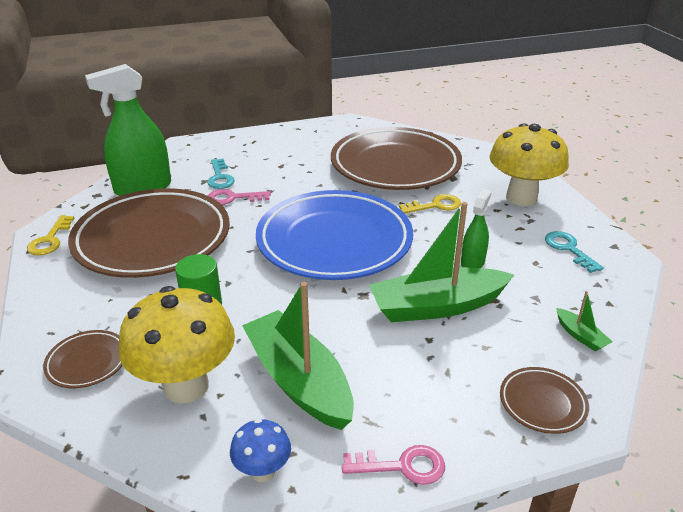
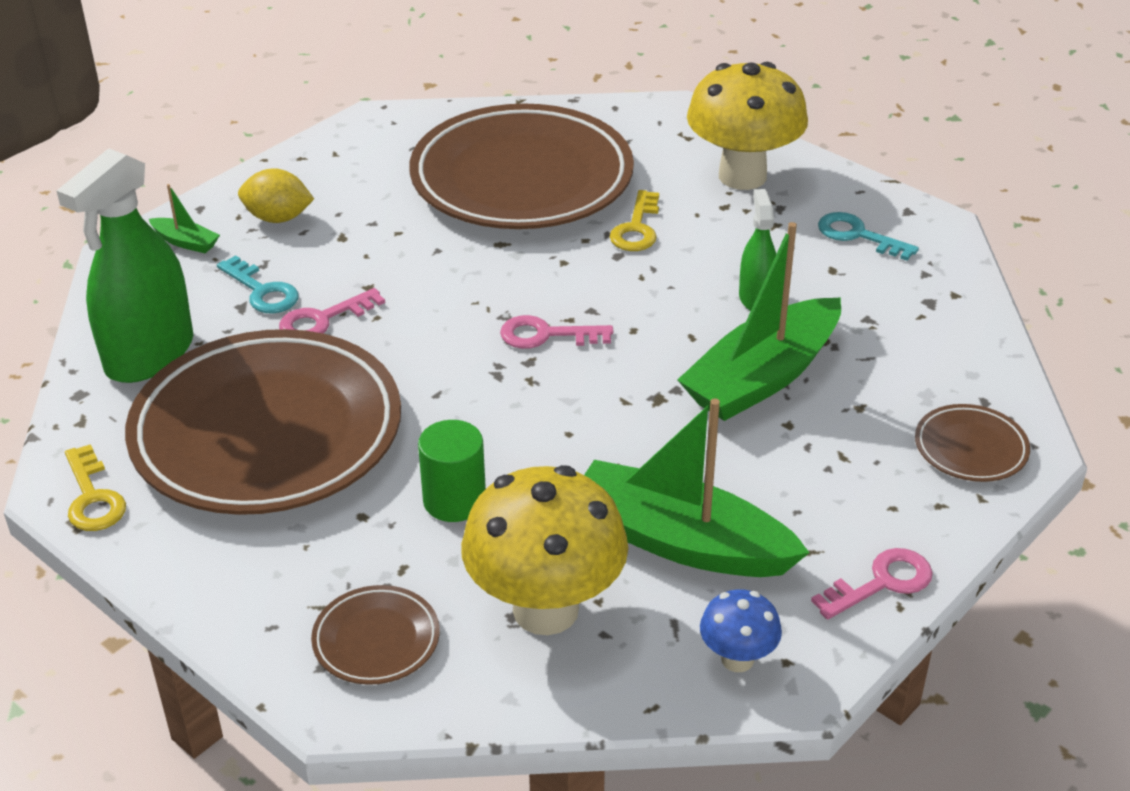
camera: 30 degrees left, 5 degrees up
(261, 149) = (278, 218): none -> yellow lemon
(334, 241) = (546, 335): blue plate -> pink key
(435, 205) = (637, 228): yellow key -> yellow key turned 150 degrees clockwise
(580, 336) = (953, 350): green boat -> green boat (186, 242)

